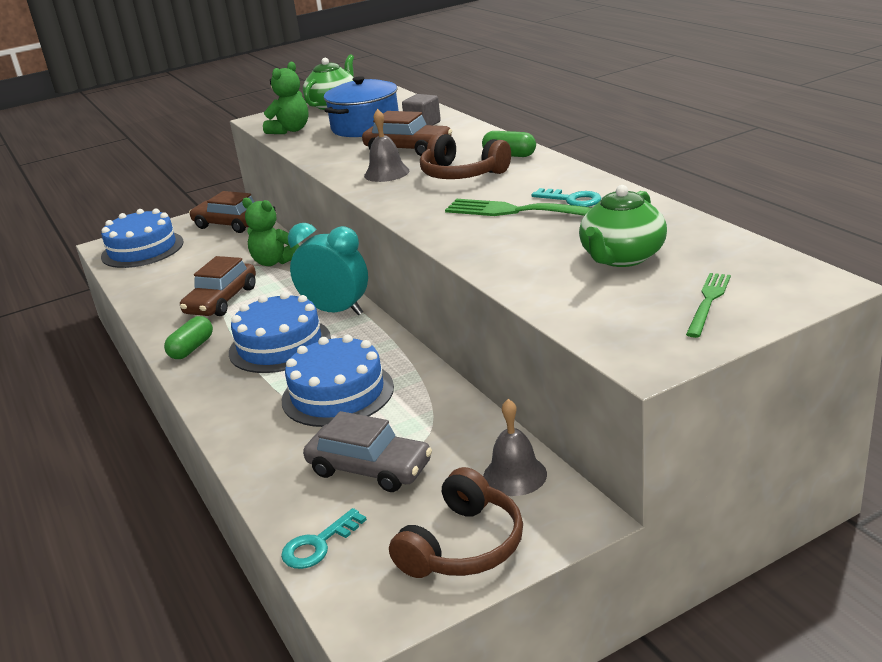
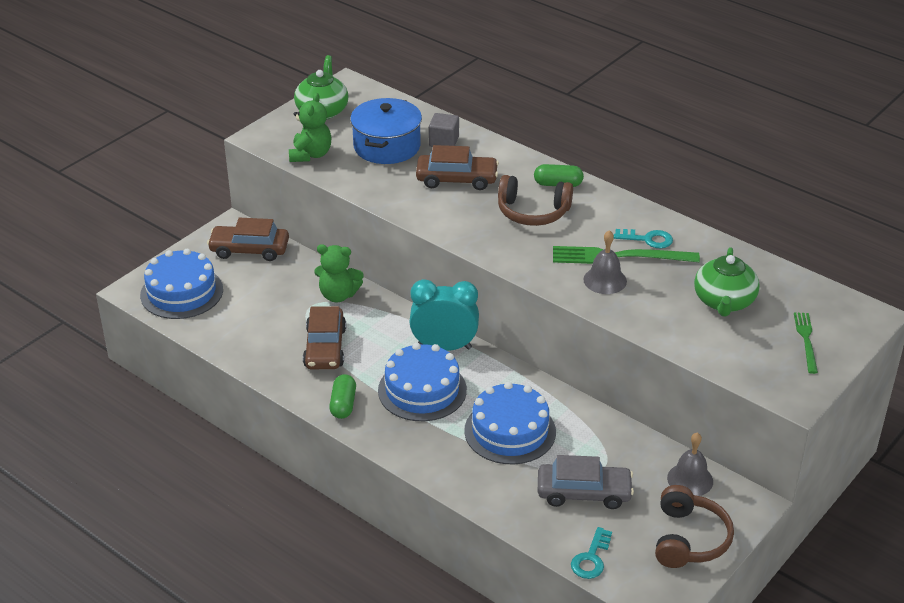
camera: 25 degrees left, 10 degrees up
(386, 173) = (462, 214): grey bell -> grey bell (605, 280)

